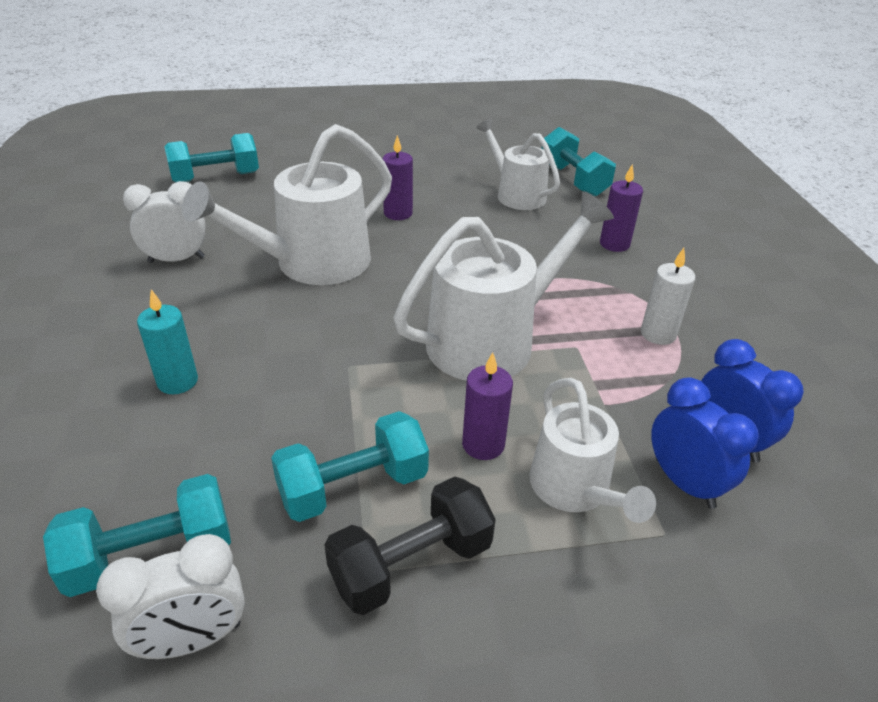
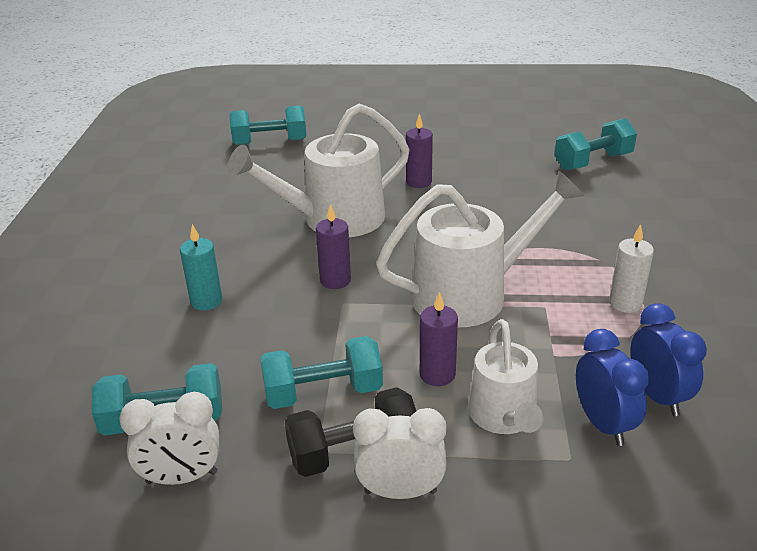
camera: 15 degrees right, 5 degrees down
(176, 260) = (224, 208): white clock -> white clock (400, 491)
(516, 194) = (533, 172): white watering can -> none
(573, 180) = (593, 162): turquoise dumbbell -> turquoise dumbbell turned 75 degrees clockwise
(614, 244) = (612, 222): purple candle -> purple candle (335, 280)

